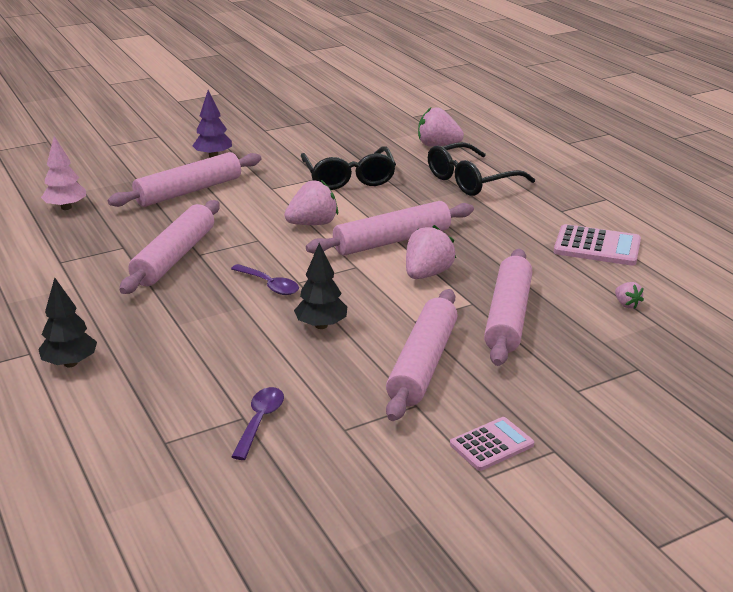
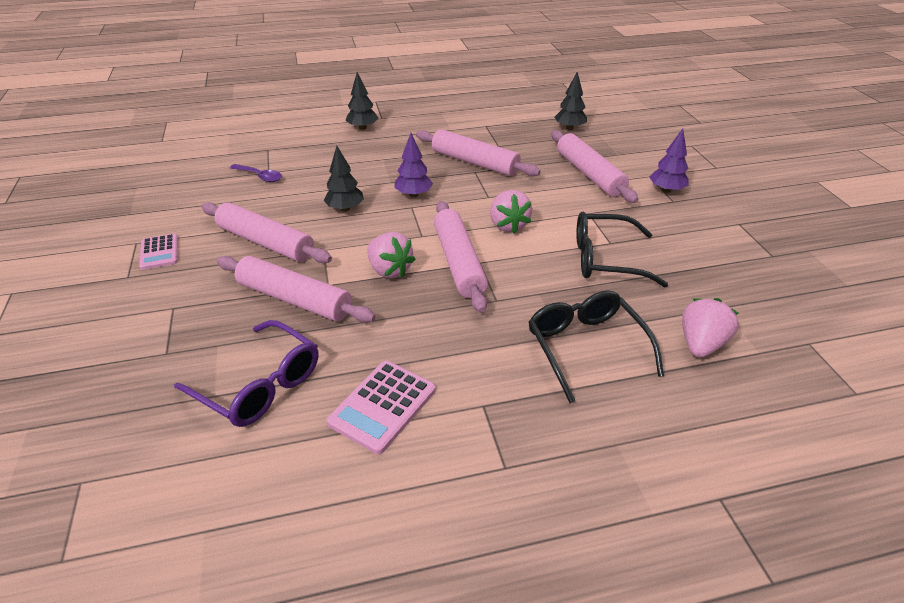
camera: 105 degrees right, 10 degrees up
(66, 207) = (569, 128): pink tree -> black tree
(269, 285) = (413, 194): purple spoon -> purple tree
(626, 304) = (260, 385): pink strawberry -> purple glasses

